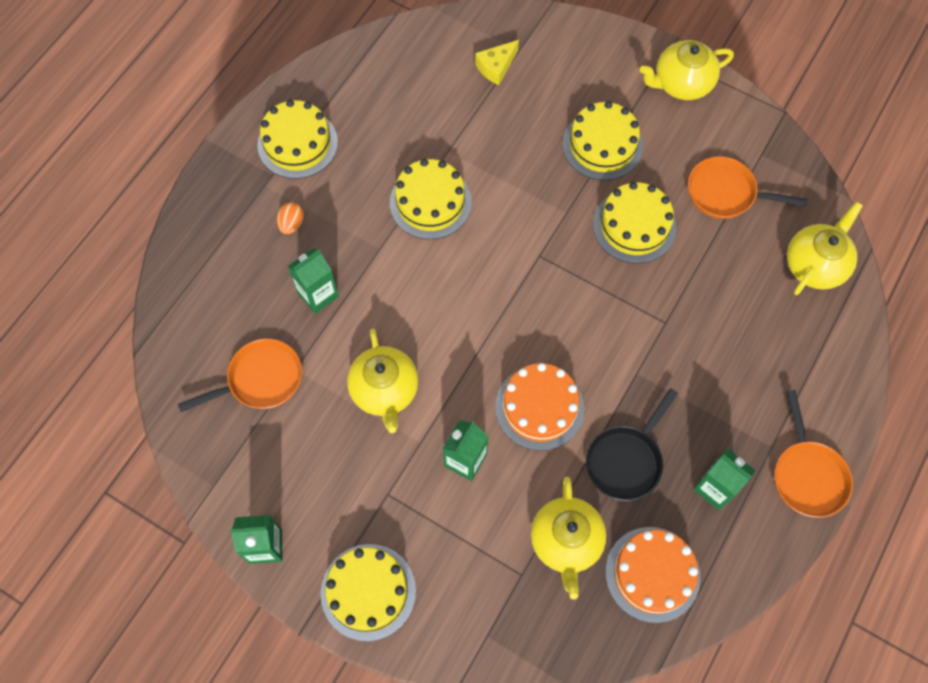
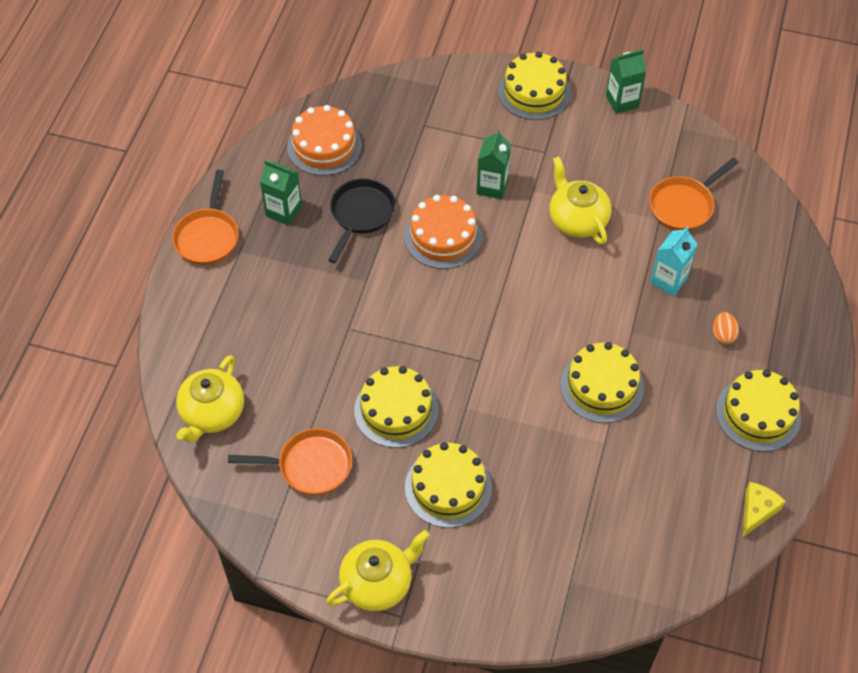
camera: 165 degrees right, 10 degrees down
(318, 295) = (668, 280): green carton -> turquoise carton
(496, 67) = (589, 552): yellow cheese -> yellow cheese (757, 510)
(566, 541) = (396, 152): yellow teapot -> none
(807, 475) = (207, 236): orange pan -> orange pan turned 150 degrees counterclockwise

